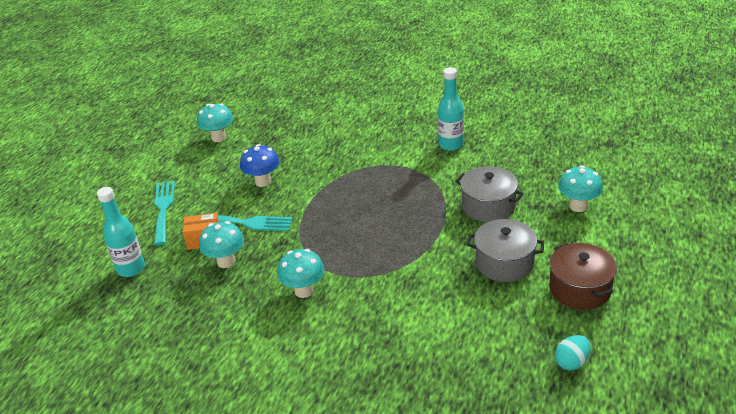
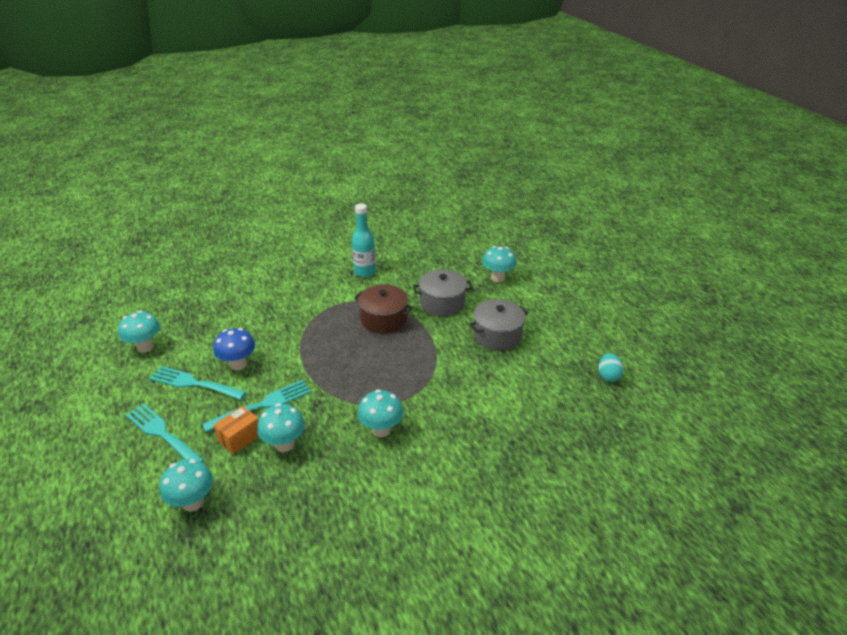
camera: 45 degrees left, 0 degrees up
(131, 269) = (193, 502): turquoise bottle -> turquoise mushroom
(219, 182) = (193, 383): none -> turquoise fork
(580, 289) = (559, 329): brown pot -> brown pot (383, 319)

